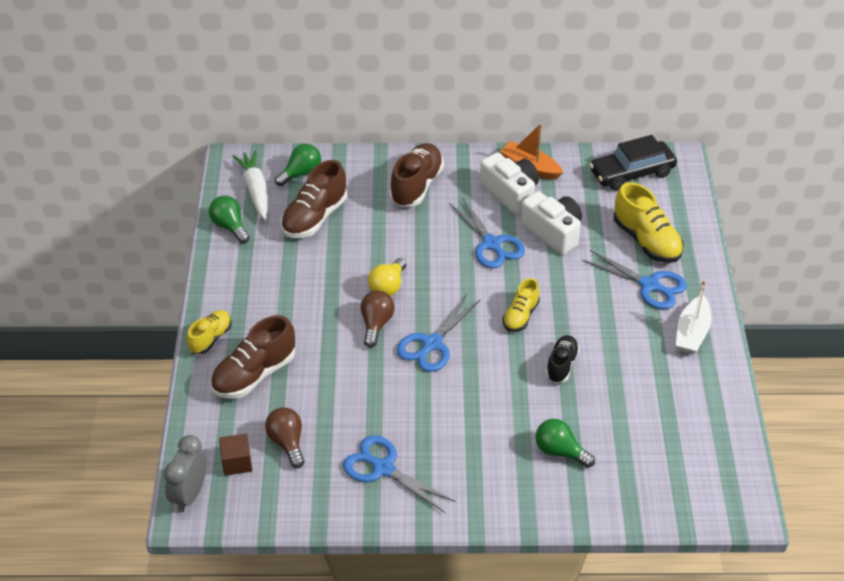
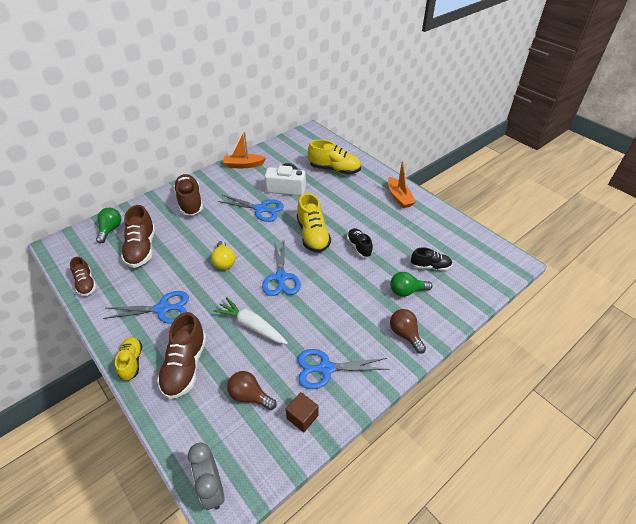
camera: 40 degrees left, 0 degrees up
(230, 226) = (86, 284): green light bulb -> brown shoe
(237, 462) = (227, 436): brown cube -> brown cube (302, 417)
(255, 190) = (86, 253): white carrot -> white carrot (251, 326)
(376, 324) = (237, 286): brown light bulb -> brown light bulb (405, 334)
(510, 193) = (246, 181): white camera -> none
(520, 316) = (313, 235): yellow shoe -> yellow shoe, size x1.64
(624, 443) = (430, 266): none -> black shoe
(631, 173) = (295, 145): black car -> none
(649, 285) = (357, 187): blue scissors -> blue scissors (162, 309)
(692, 332) = (399, 197): white boat -> orange boat

